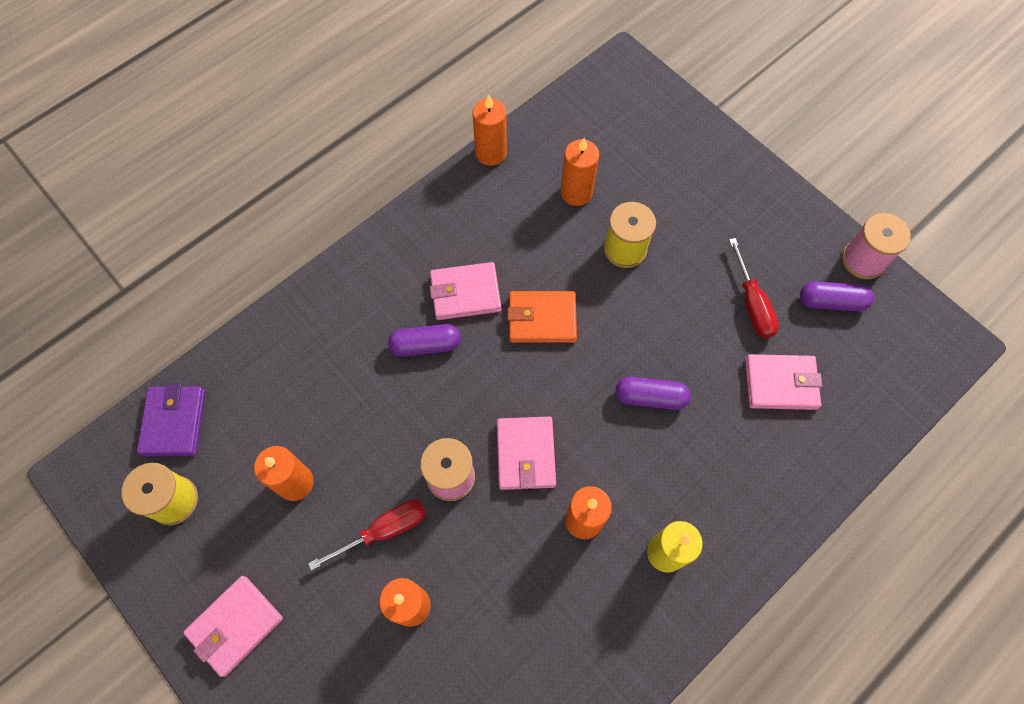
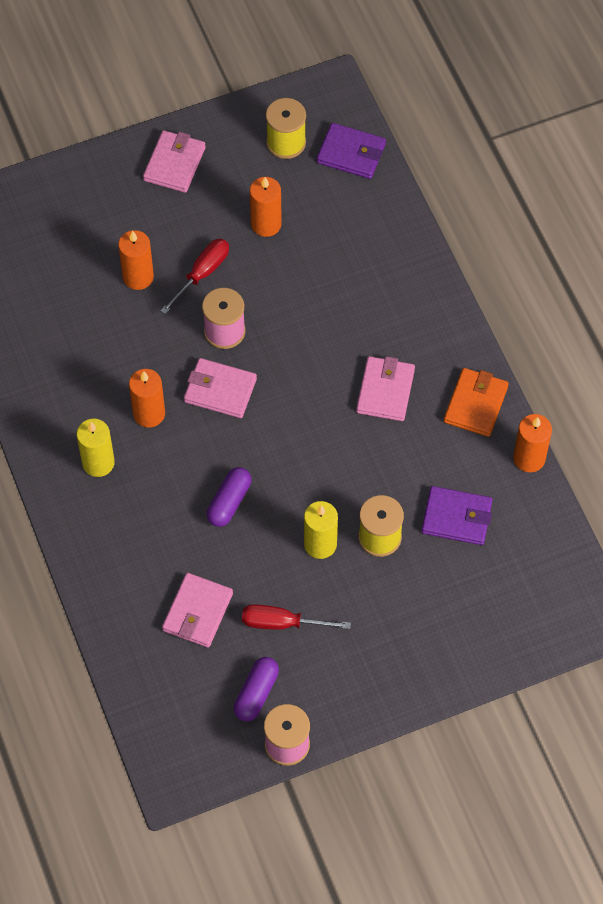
camera: 110 degrees right, 5 degrees down
(235, 625) = (174, 164): pink wallet -> pink wallet turned 45 degrees clockwise
(384, 530) = (202, 274): red screwdriver -> red screwdriver turned 135 degrees counterclockwise
(425, 345) = (347, 346): purple capsule -> none
(542, 319) = (336, 443): orange wallet -> orange wallet (475, 404)
(576, 192) = (456, 517): orange candle -> purple wallet
(656, 297) = (320, 544): none -> yellow candle

